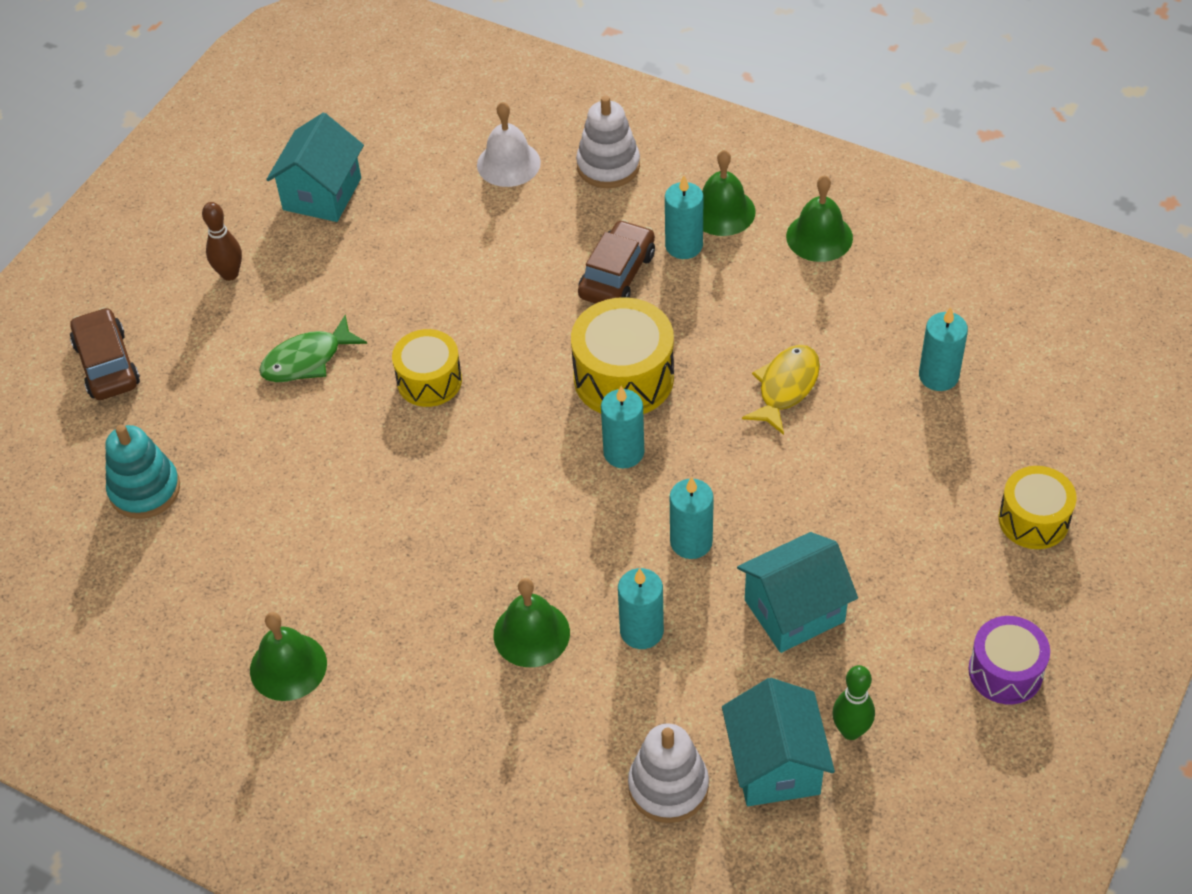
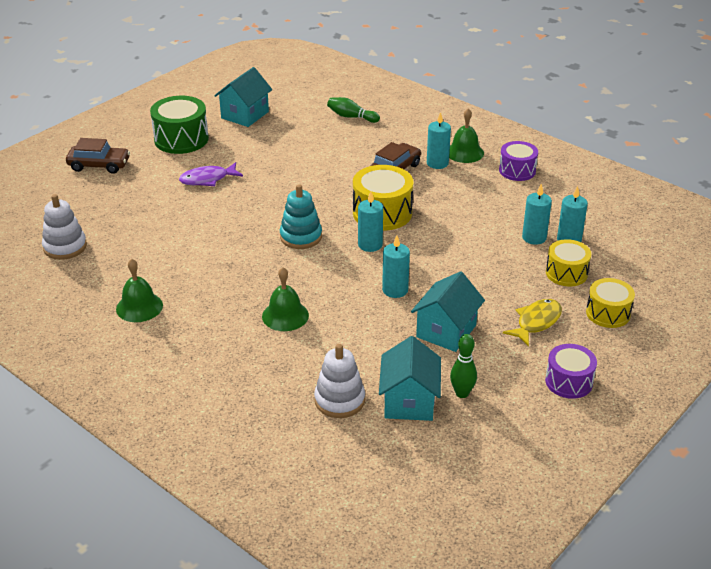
camera: 10 degrees right, 15 degrees down
(107, 364) = (99, 165): brown car -> brown car turned 105 degrees clockwise
(145, 490) = (95, 219): turquoise stacking toy -> turquoise stacking toy (301, 237)
(230, 274) = (181, 139): brown bowling pin -> green drum
(307, 360) = (207, 179): green fish -> purple fish
(429, 381) = (271, 198): yellow drum -> yellow drum (566, 273)
(508, 163) = (351, 117): white bell -> green bowling pin
(608, 166) = (406, 125): white stacking toy -> white stacking toy (65, 247)
(641, 631) = (350, 325): turquoise candle -> turquoise candle (534, 237)
(786, 387) = (475, 231): yellow fish -> yellow fish (536, 322)
(794, 611) = (446, 331): turquoise house -> turquoise house turned 45 degrees counterclockwise
(819, 237) = (517, 170): green bell -> purple drum

